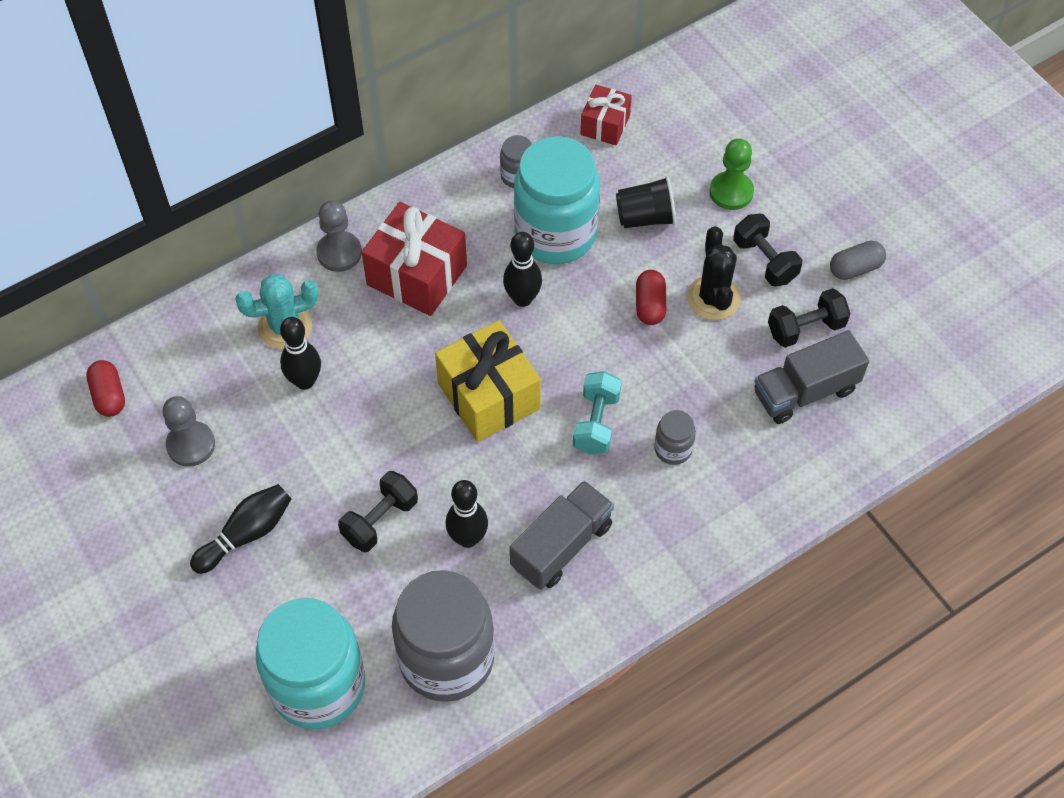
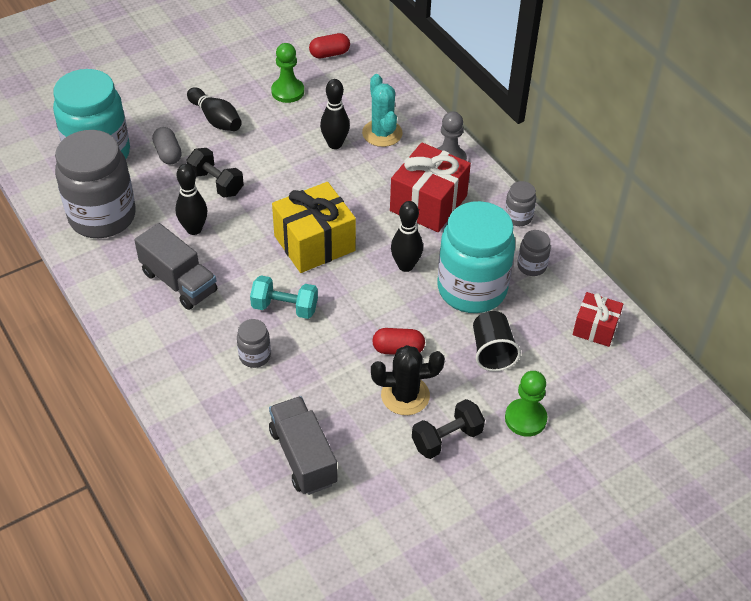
camera: 90 degrees right, 10 degrees down
(191, 445) = (287, 91): grey pawn -> green pawn
(439, 185) = (518, 217): none -> grey jar
(805, 328) = (370, 464): black dumbbell -> none
(855, 268) = (439, 513): grey capsule -> grey capsule (168, 154)

